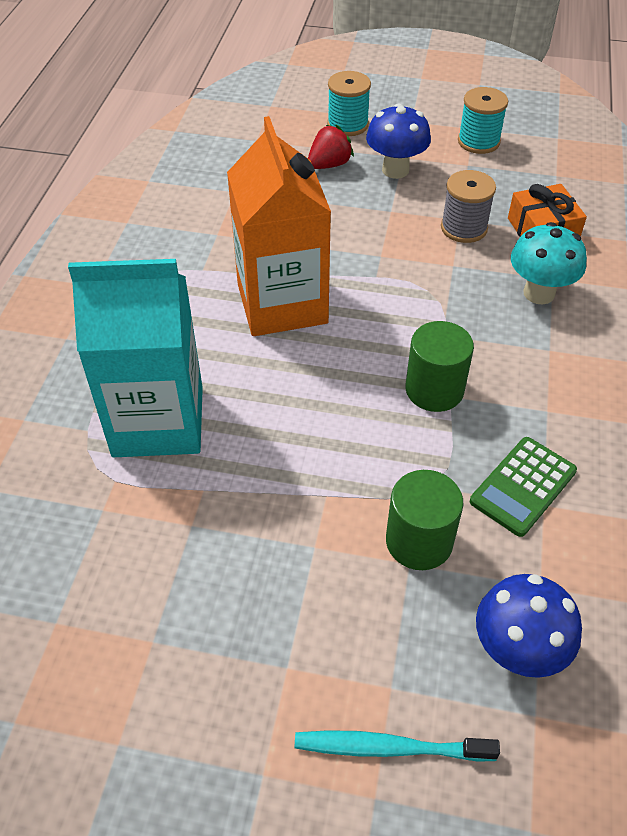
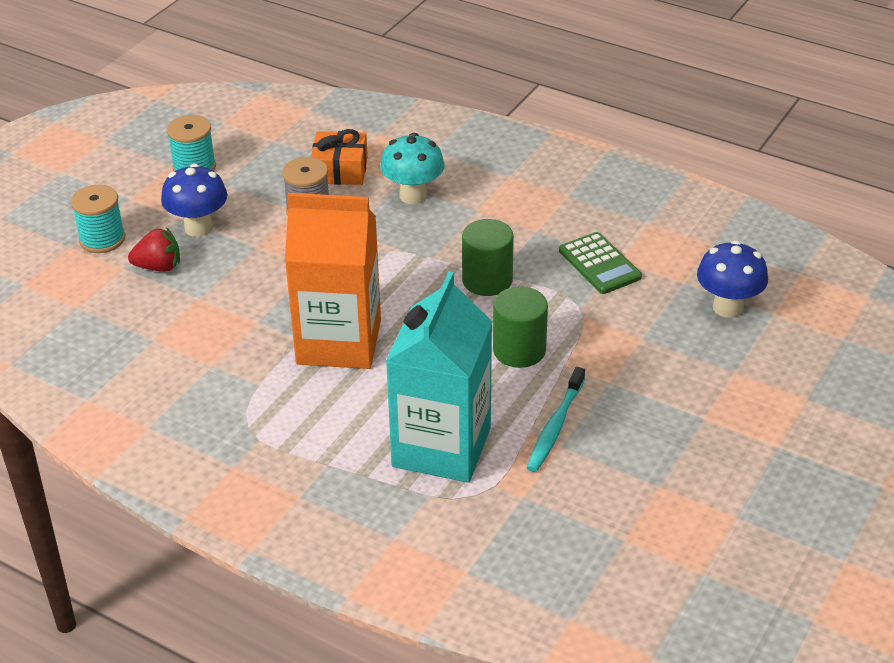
camera: 70 degrees left, 10 degrees down
(329, 165) = (158, 267): red strawberry -> red strawberry turned 105 degrees clockwise
(389, 747) = (776, 383): turquoise toothbrush -> turquoise toothbrush (555, 426)
(419, 541) = (626, 327): green cylinder -> green cylinder (519, 350)

